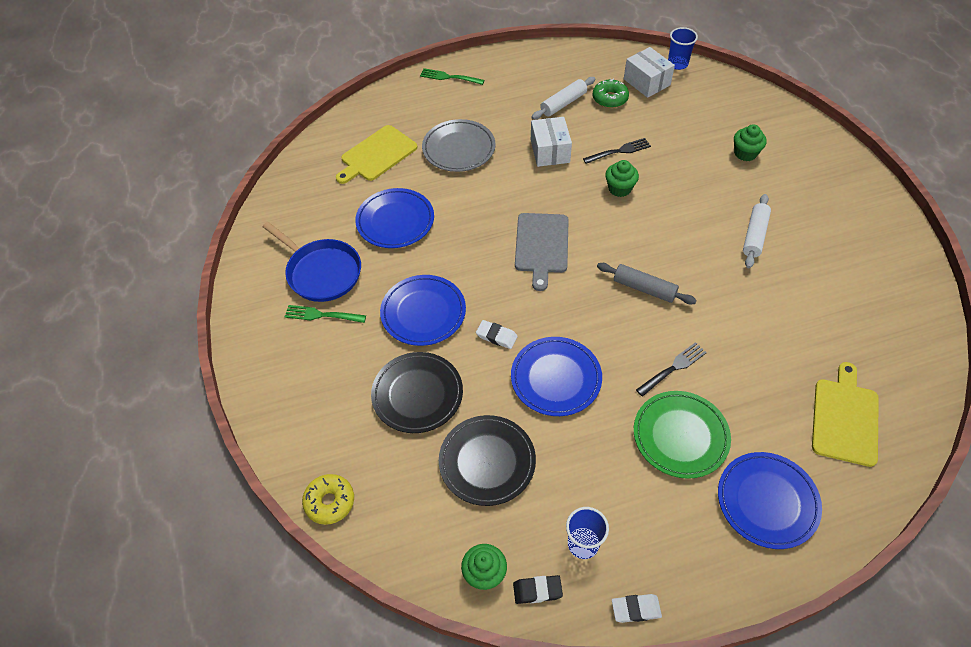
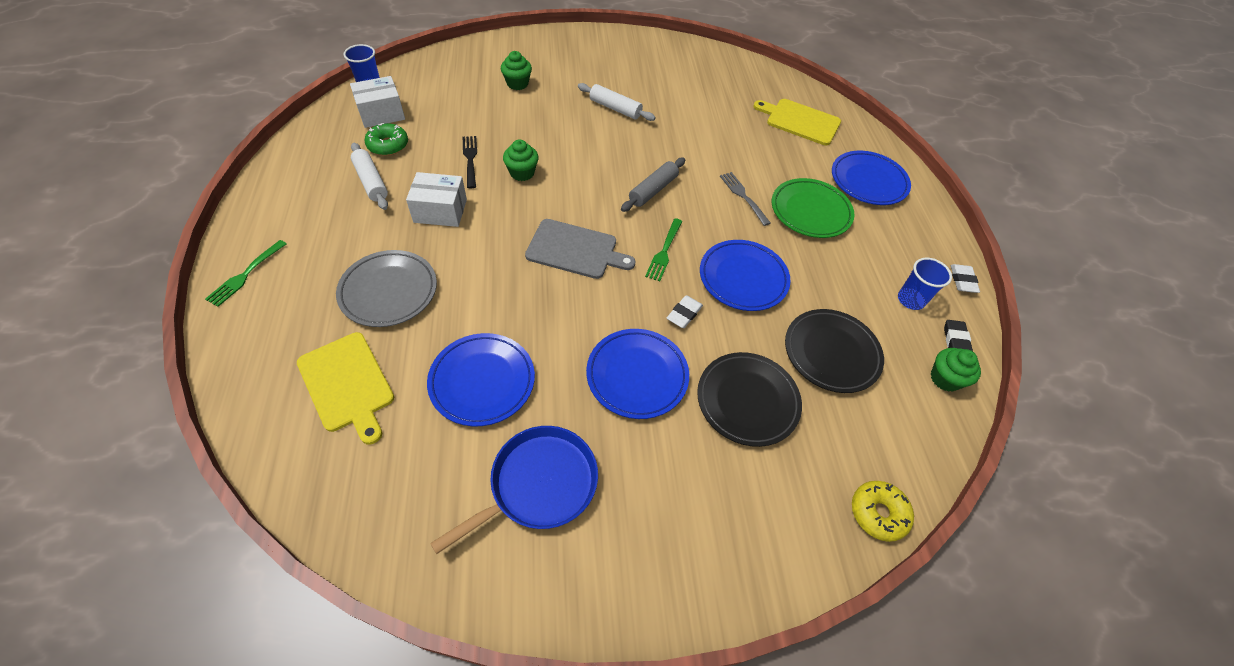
camera: 85 degrees left, 0 degrees up
(322, 315) = (612, 491): green fork -> green fork (664, 251)
(673, 368) = (743, 197): black fork -> grey fork

